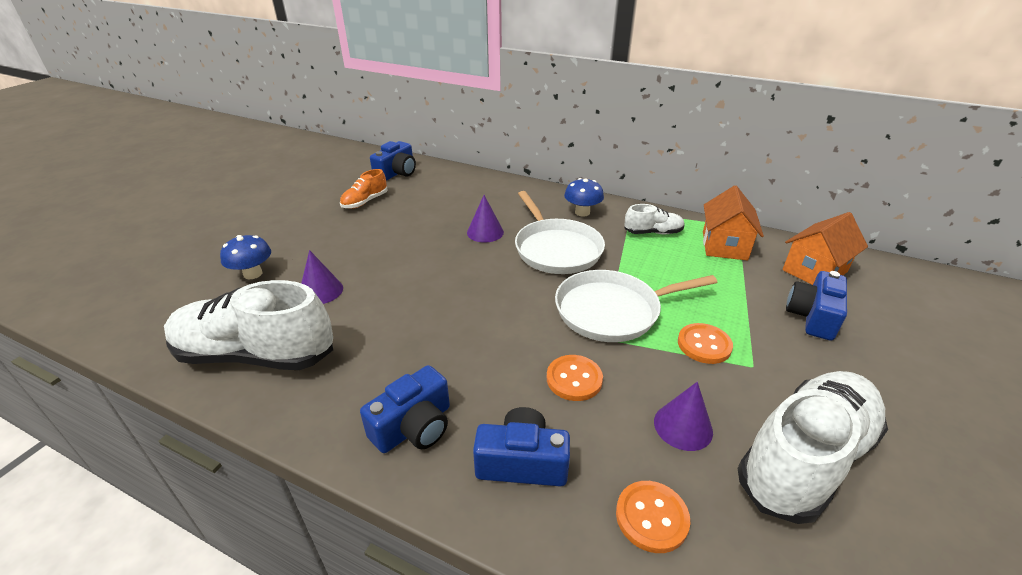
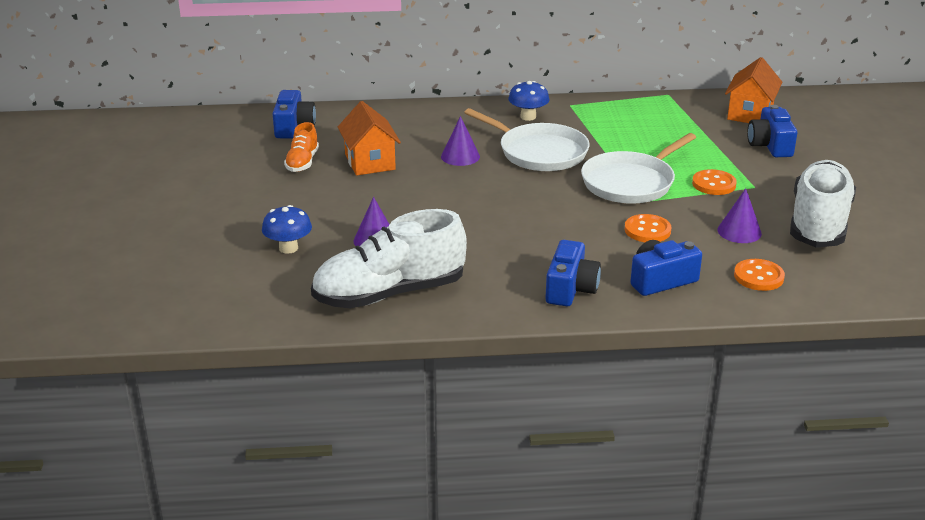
camera: 30 degrees left, 5 degrees down
(653, 232) = (605, 117): white shoe -> none
(724, 245) = (671, 113): orange house -> orange house (370, 162)

